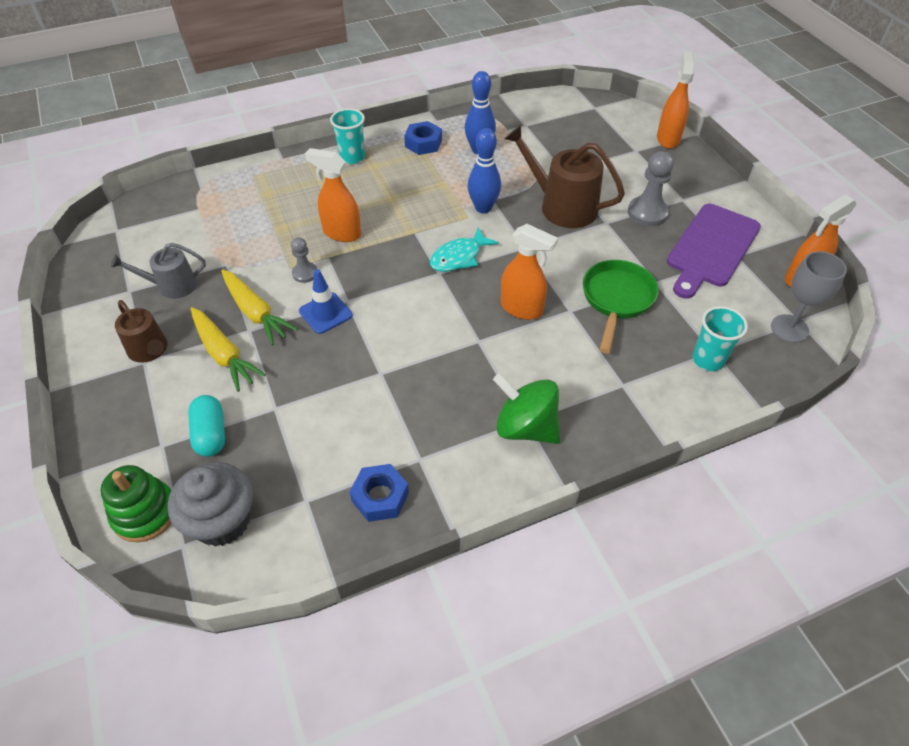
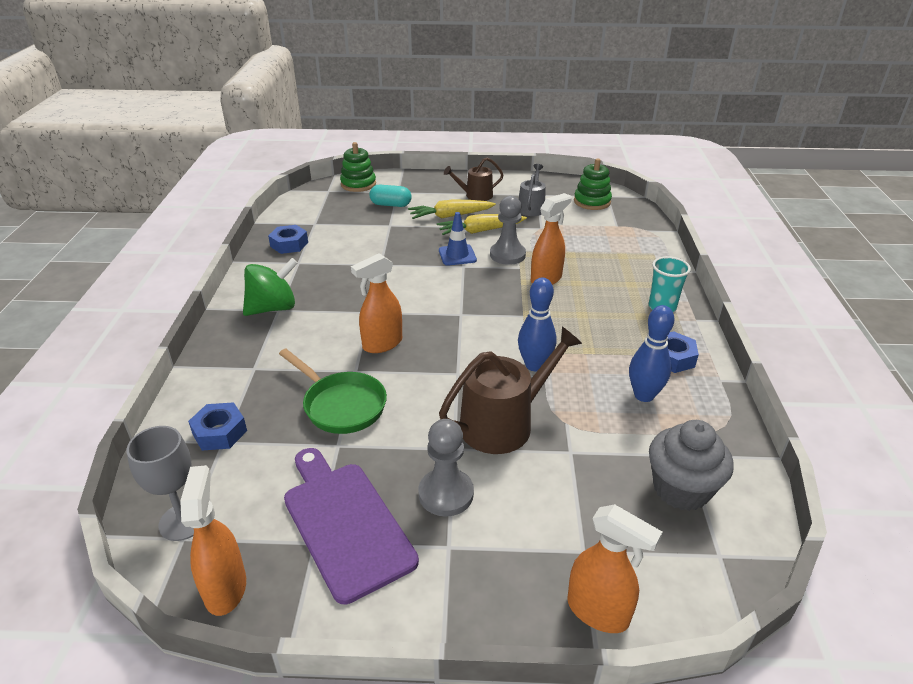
camera: 115 degrees right, 15 degrees down
(138, 239) = (592, 202): none -> green stacking toy
(222, 521) = (330, 201): grey cupcake -> grey cupcake (681, 489)
(305, 273) = (507, 255): grey pawn -> grey pawn, size x1.67
(459, 257) = (472, 330): turquoise fish -> none
(708, 360) = (219, 432): turquoise cup -> blue nut

